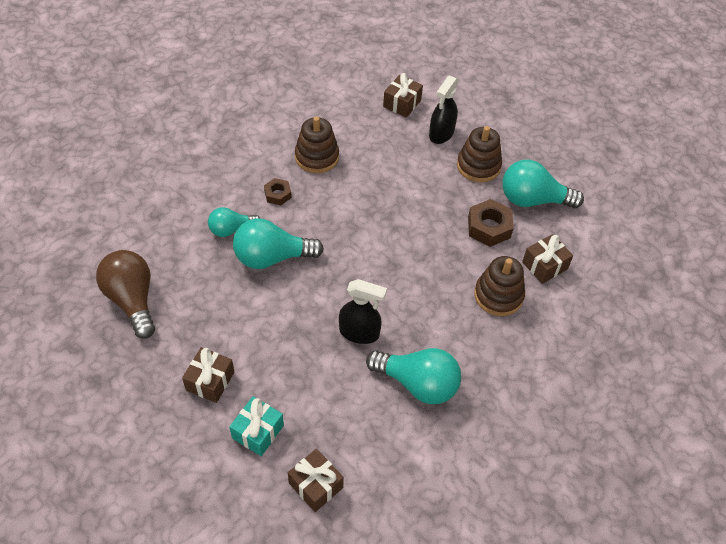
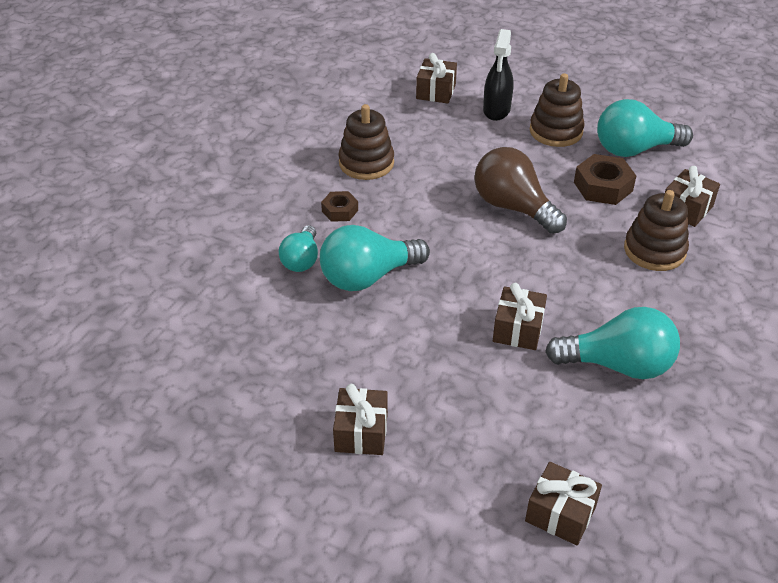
camera: 15 degrees left, 10 degrees down
(132, 300) = (212, 367): brown light bulb -> brown light bulb (513, 207)
(231, 229) = (301, 260): turquoise light bulb -> turquoise light bulb turned 45 degrees counterclockwise
(258, 432) = (453, 473): turquoise gift -> none
(359, 333) = (518, 329): black spray bottle -> brown gift

